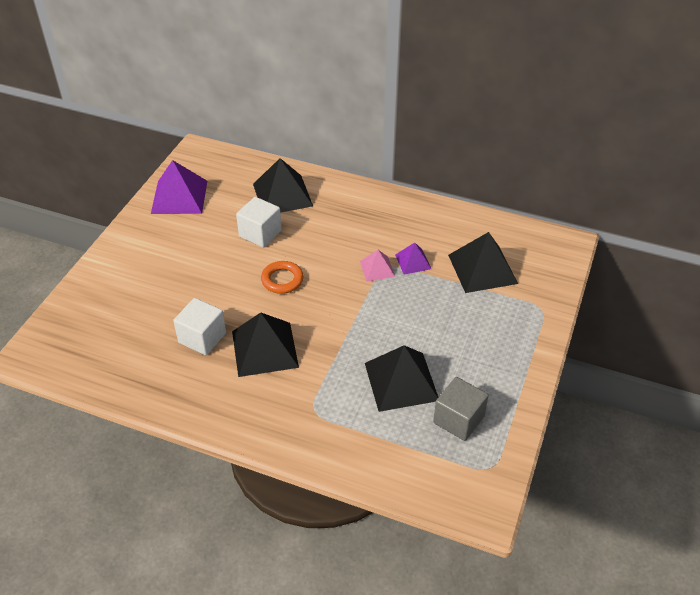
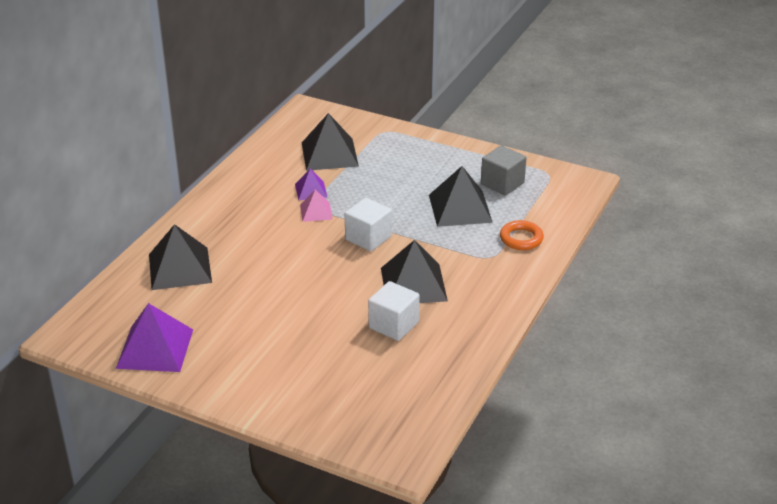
camera: 85 degrees left, 10 degrees down
(260, 233) = (242, 285): white cube -> white cube (368, 238)
(282, 280) = (319, 271): orange ring -> orange ring (521, 238)

